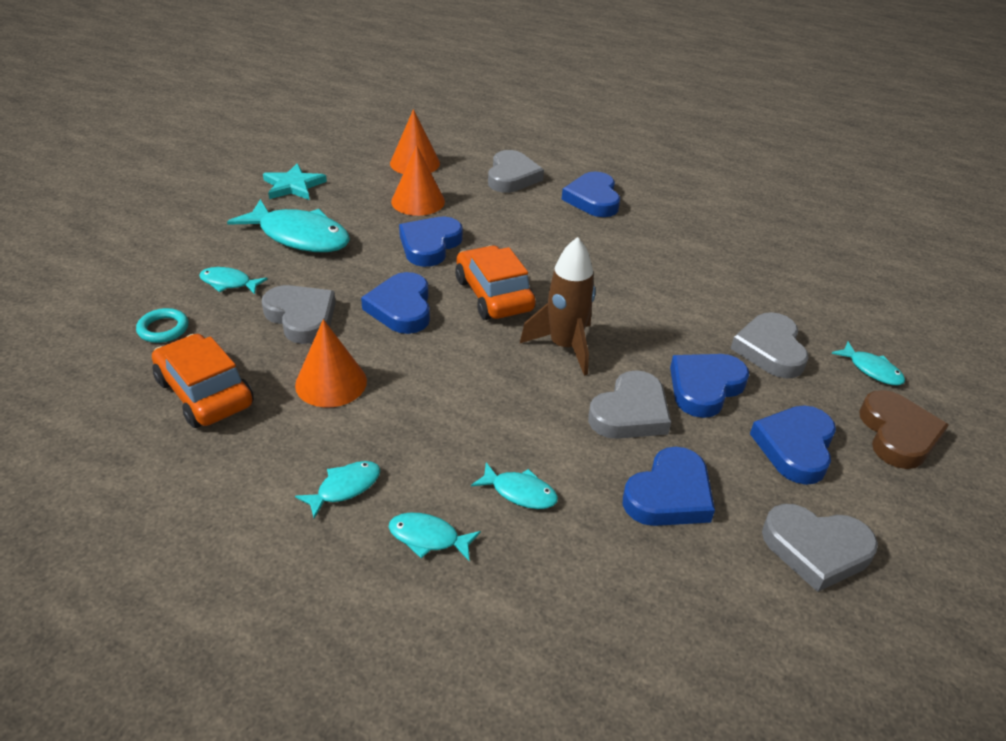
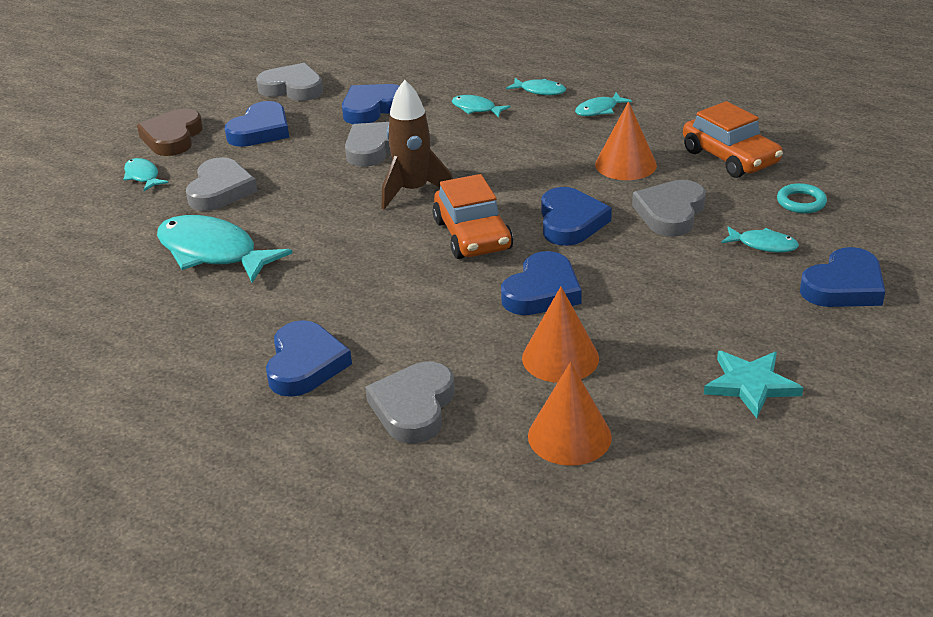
camera: 170 degrees left, 5 degrees down
(299, 236) = (707, 301): turquoise fish -> turquoise fish (213, 253)
(301, 317) = (670, 213): grey heart -> grey heart turned 60 degrees clockwise
(705, 387) = (303, 164): blue heart -> blue heart (844, 286)

